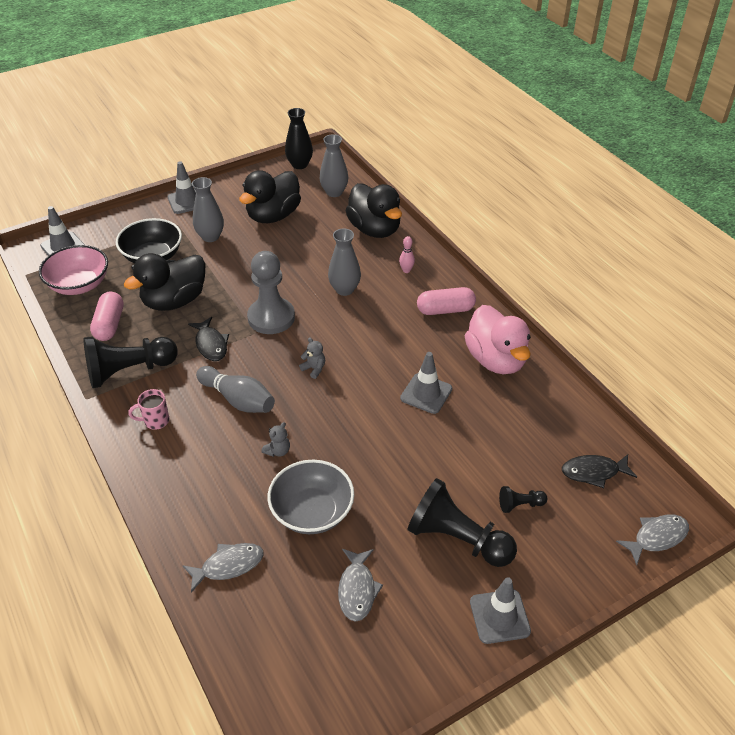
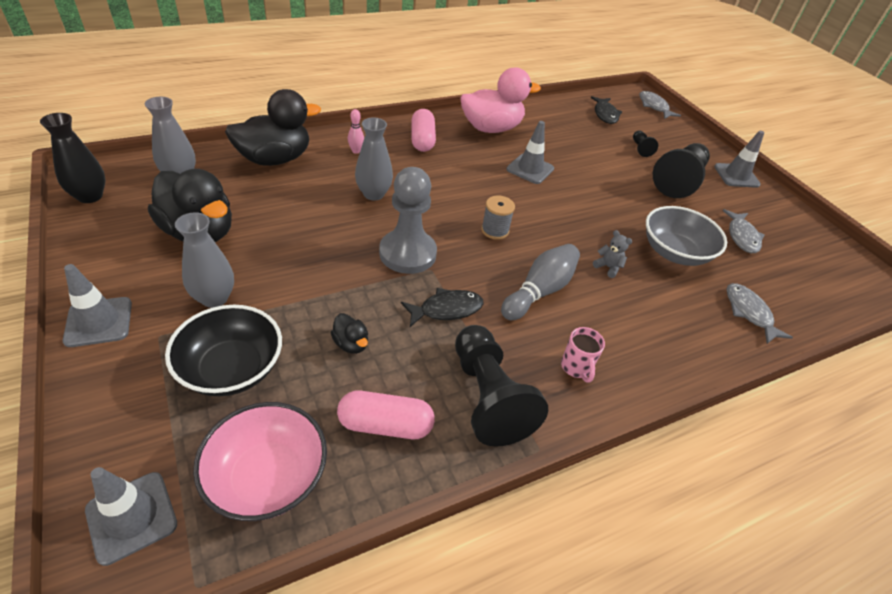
camera: 90 degrees left, 0 degrees up
(174, 301) = (351, 344): black duck -> black duck, size x0.43
(314, 369) = (495, 230): grey teddy bear -> grey spool
(357, 590) = (742, 237): grey fish -> grey fish turned 90 degrees clockwise

